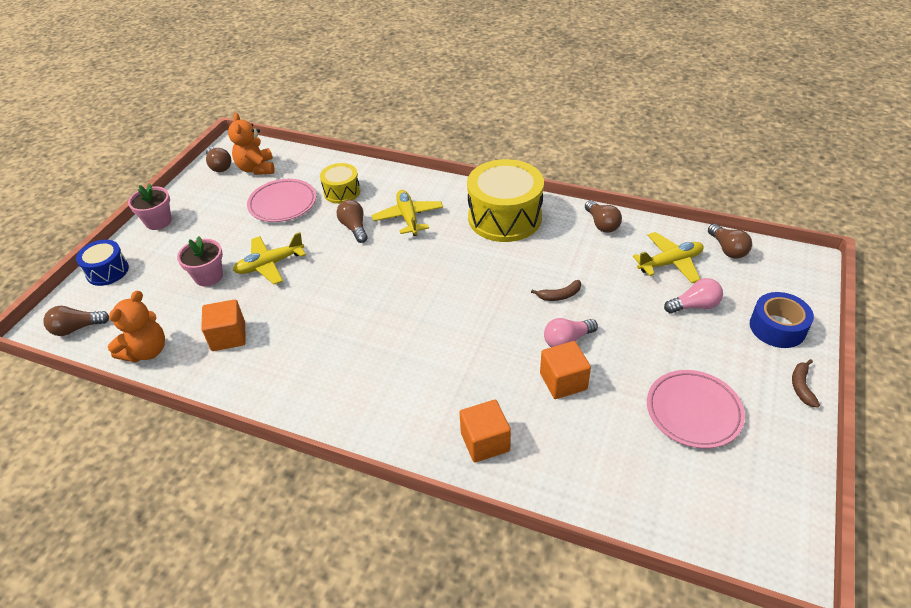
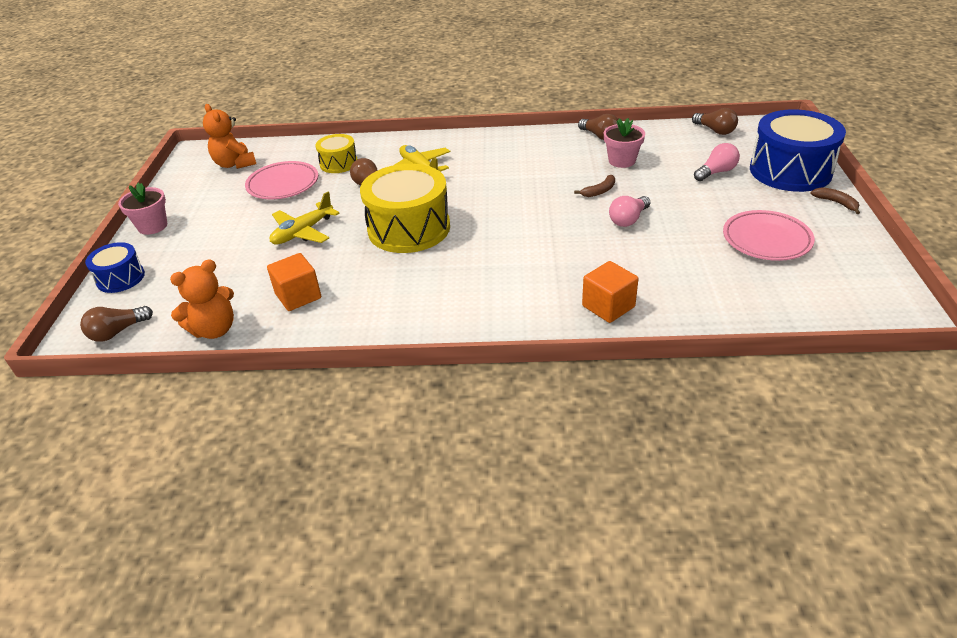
camera: 20 degrees left, 5 degrees down
(146, 351) = (214, 330): orange teddy bear -> orange teddy bear turned 45 degrees clockwise
(208, 276) = (242, 256): pink flower pot -> pink flower pot (622, 161)
(219, 166) = (191, 170): brown light bulb -> none
(504, 217) = (511, 149): yellow drum -> yellow drum (409, 228)
(563, 381) = (645, 247): orange cube -> none
(670, 263) = (676, 149): yellow plane -> none
(777, 327) = (790, 171): blue tape -> blue drum
(801, 387) = (836, 203): brown banana -> brown banana turned 150 degrees clockwise

